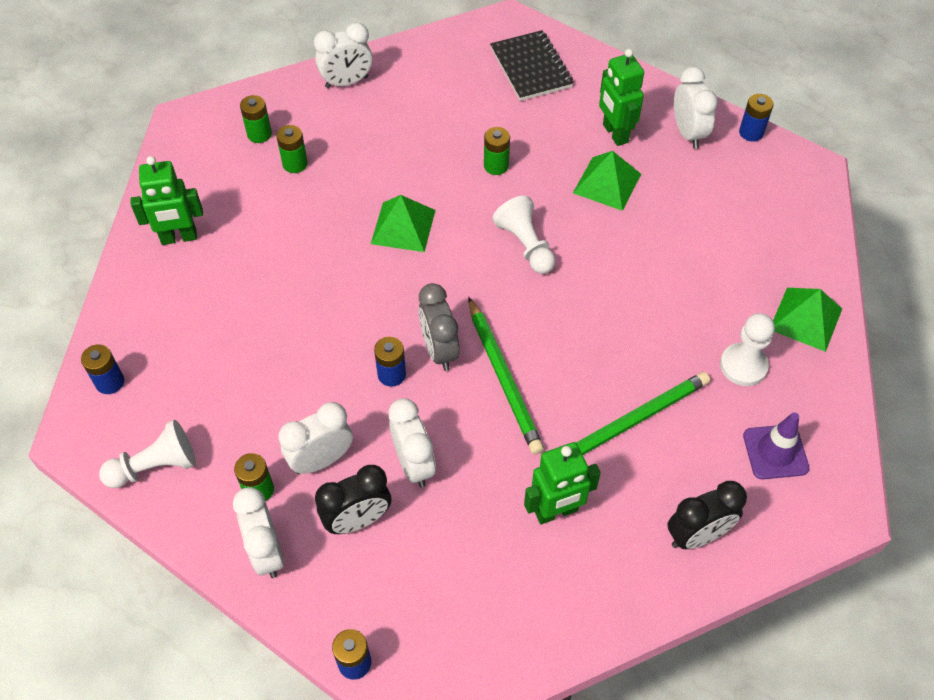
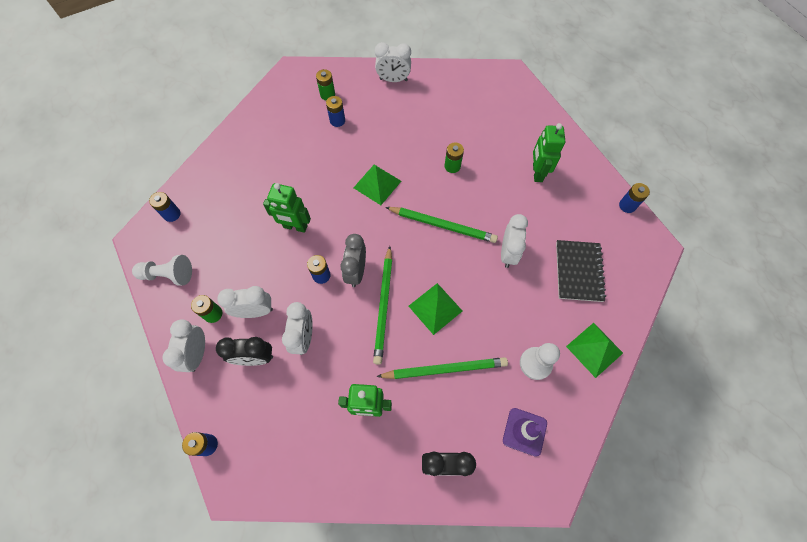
camera: 25 degrees right, 10 degrees up
(179, 238) = (251, 142): green robot -> green robot (295, 227)
(295, 164) = (337, 121): green battery -> blue battery
(525, 245) = (442, 225): white pawn -> green pencil
(531, 68) = (508, 109): black notebook -> black notebook (578, 271)
(607, 183) = (514, 204): green pyramid -> green pyramid (435, 308)
(688, 133) = (584, 190): white clock -> white clock (508, 253)

